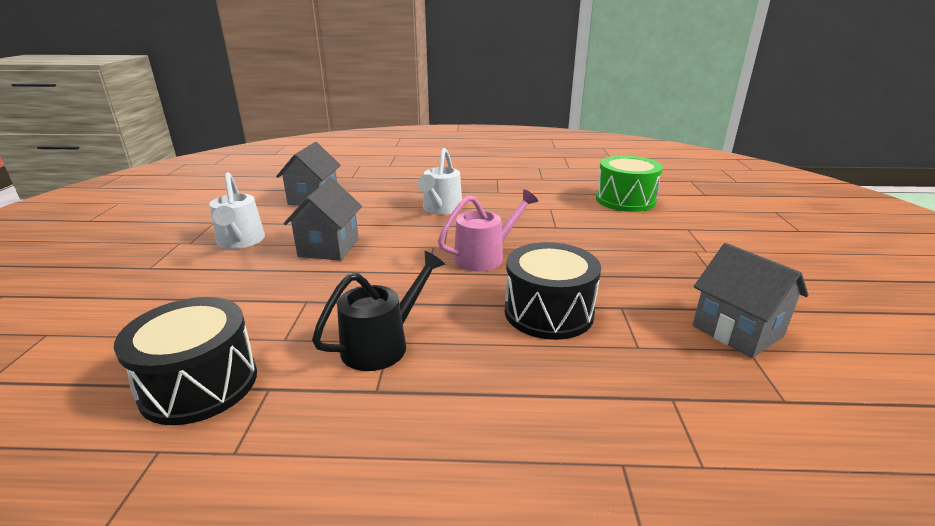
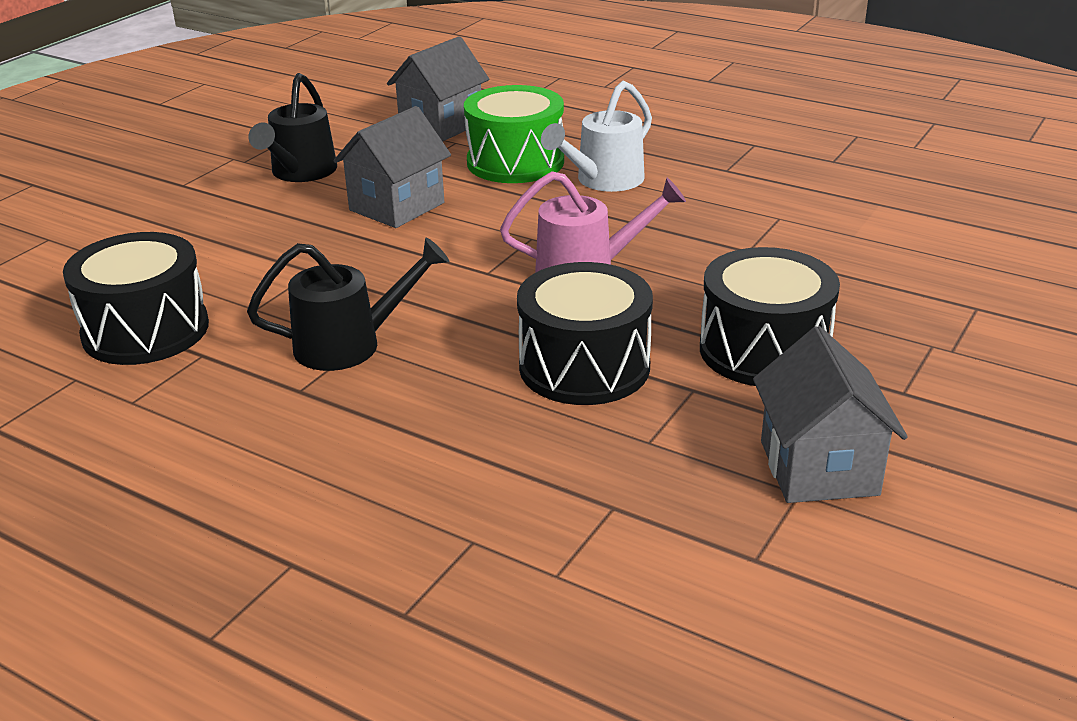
camera: 30 degrees right, 5 degrees up
(240, 242) = (300, 173): white watering can -> black watering can
(625, 200) = (934, 231): green drum -> green drum (515, 162)
(628, 275) = (764, 350): none -> black drum

